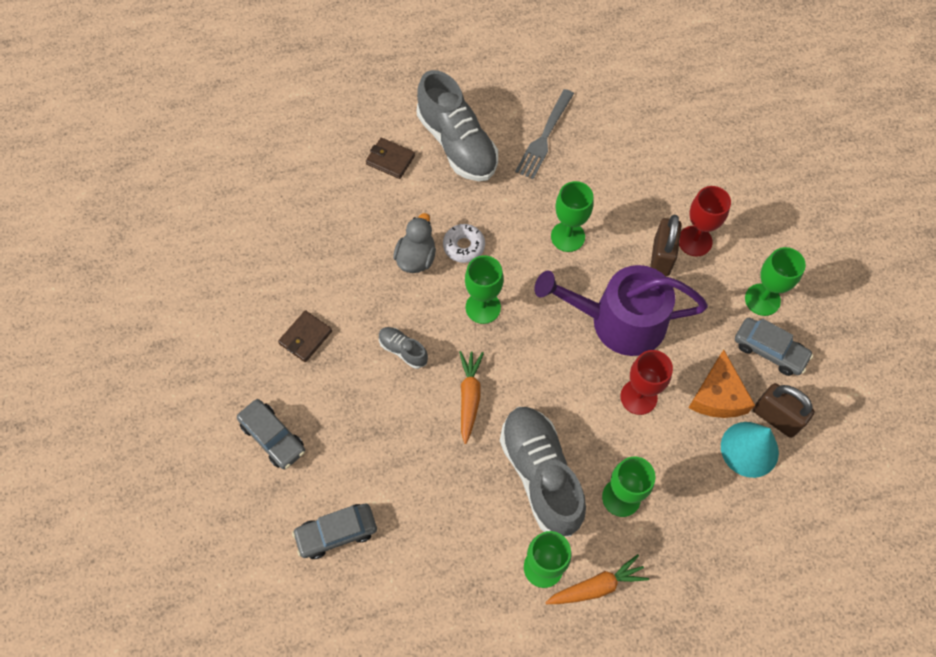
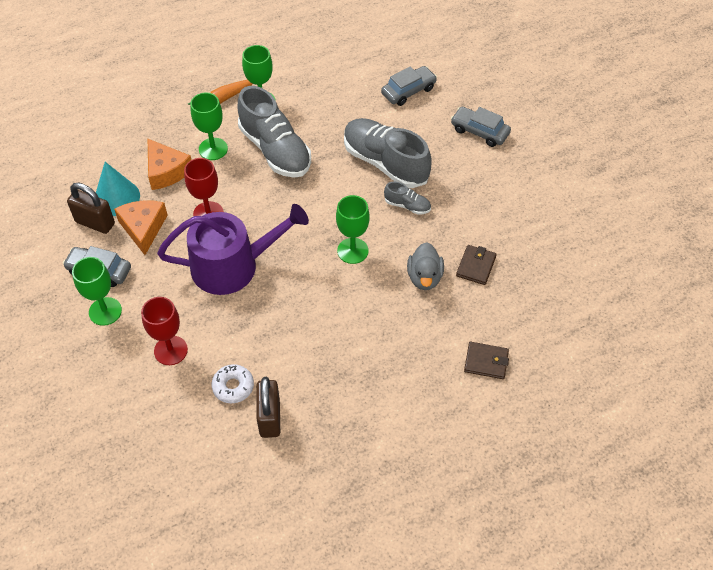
camera: 165 degrees right, 10 degrees down
(305, 337) = (489, 198): brown wallet -> brown wallet (476, 266)
(457, 144) = (426, 394): grey shoe -> grey shoe (385, 163)
(464, 246) = (386, 297): white donut -> white donut (233, 386)
(469, 397) = (343, 186): orange carrot -> none
(544, 137) = (339, 424): grey fork -> none
(567, 236) = (292, 327): green goblet -> none
(661, 257) = (201, 328): brown padlock -> brown padlock (270, 418)
(685, 475) = (166, 171): none -> orange cheese

